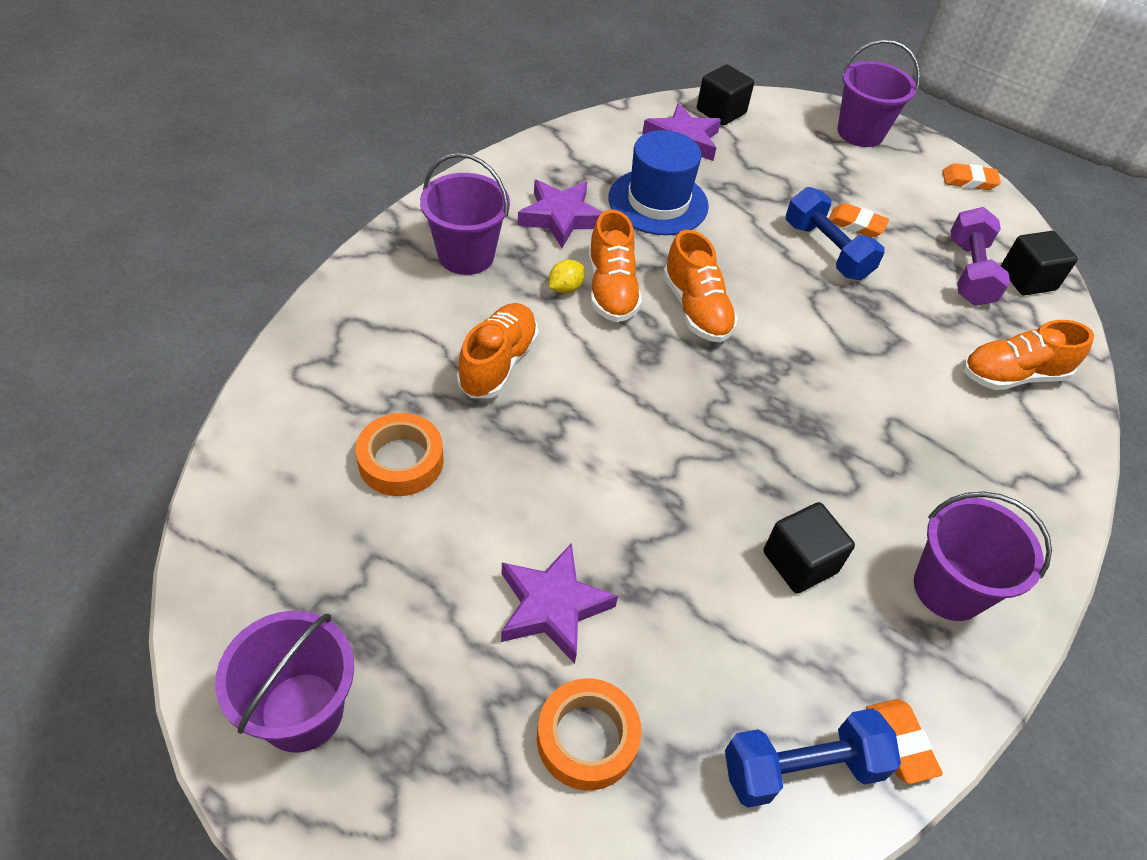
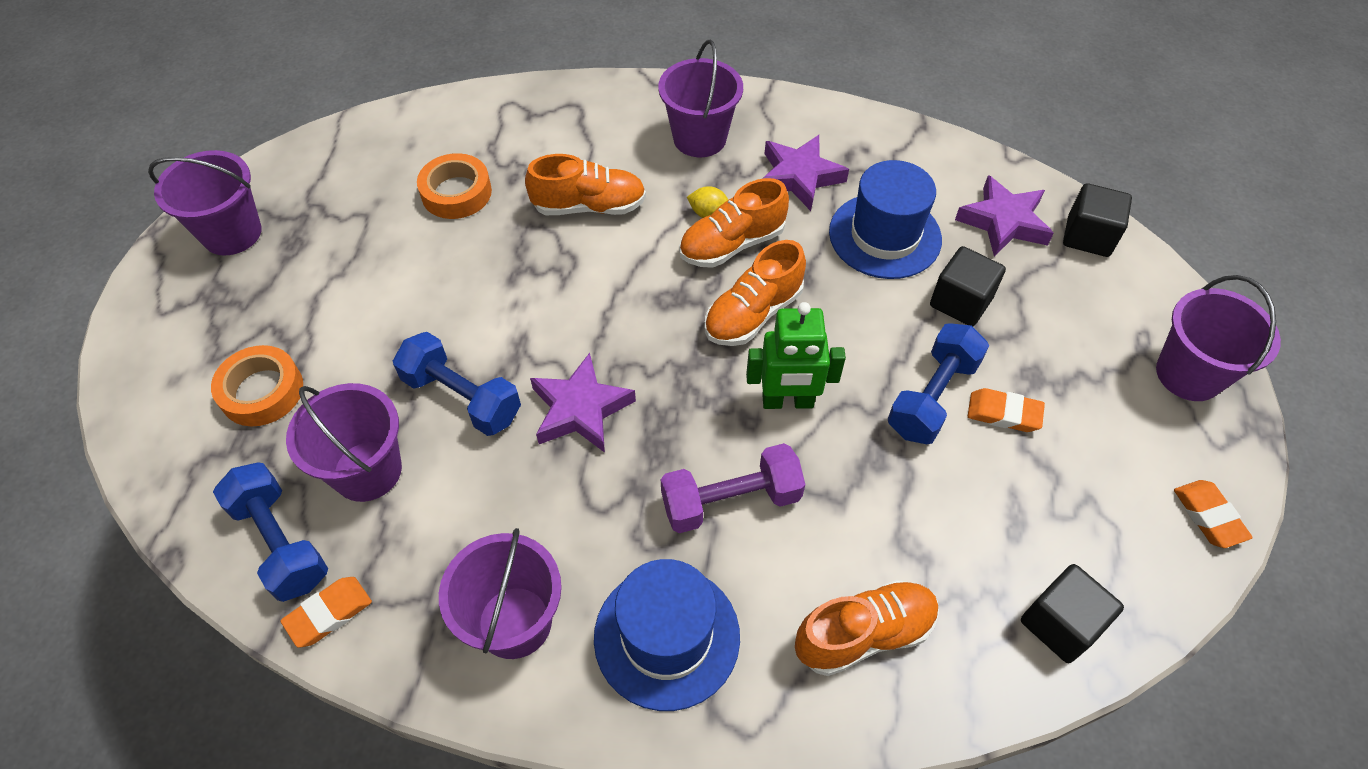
camera: 70 degrees right, 5 degrees up
(552, 606) = (365, 330): purple star -> purple star (580, 409)
(687, 547) = (462, 397): none -> blue dumbbell
(742, 659) = (367, 471): none -> purple bucket
(796, 327) = (787, 401): none -> green robot
(799, 562) = (486, 486): black cube -> black cube (960, 302)
(856, 224) = (1003, 413): orange eraser -> orange eraser turned 75 degrees counterclockwise
(969, 272) = (1016, 552): purple dumbbell -> purple dumbbell (731, 501)
(987, 489) = (667, 636): none -> blue hat
(1012, 375) = (864, 634): orange shoe -> orange shoe turned 105 degrees clockwise

